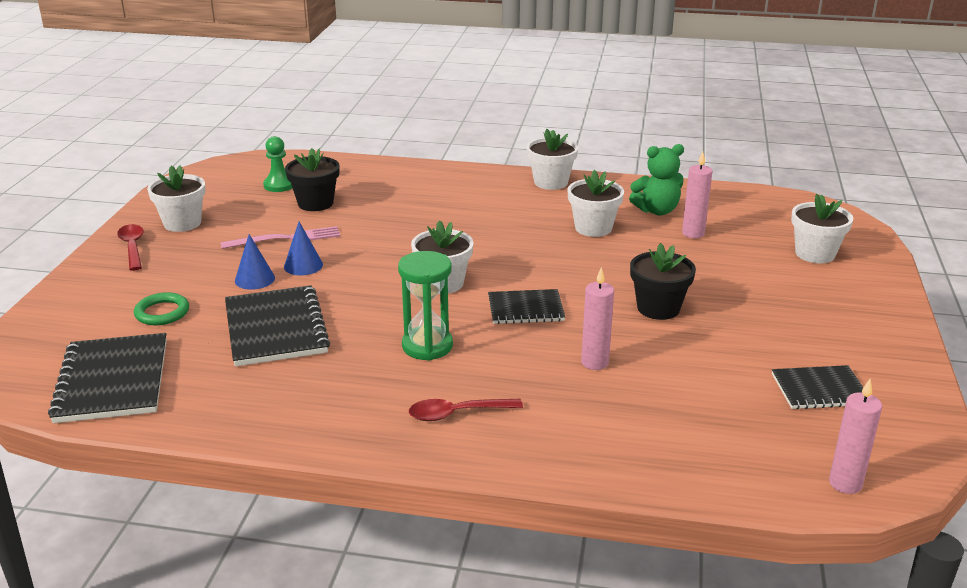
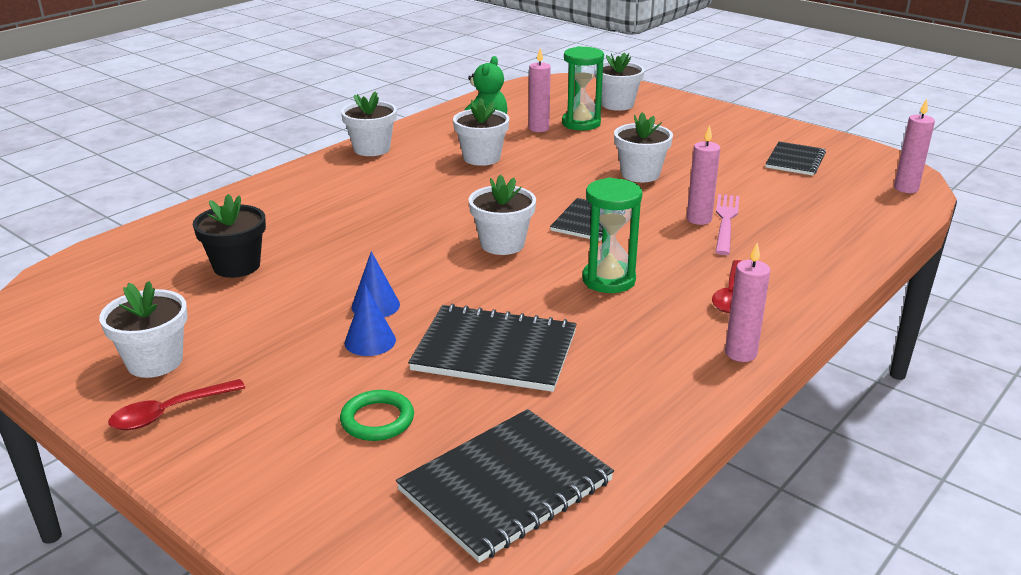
camera: 60 degrees left, 0 degrees up
(112, 380) = (505, 486): black notebook -> black notebook turned 60 degrees counterclockwise
(132, 247) = (169, 412): red spoon -> red spoon turned 45 degrees counterclockwise
(279, 185) = (153, 276): green pawn -> none
(286, 239) = (298, 302): pink fork -> pink fork (725, 221)
(355, 440) = (740, 353): none -> pink candle
(658, 308) = (640, 174): black flower pot -> white flower pot
(736, 249) = (581, 123): none -> green hourglass

